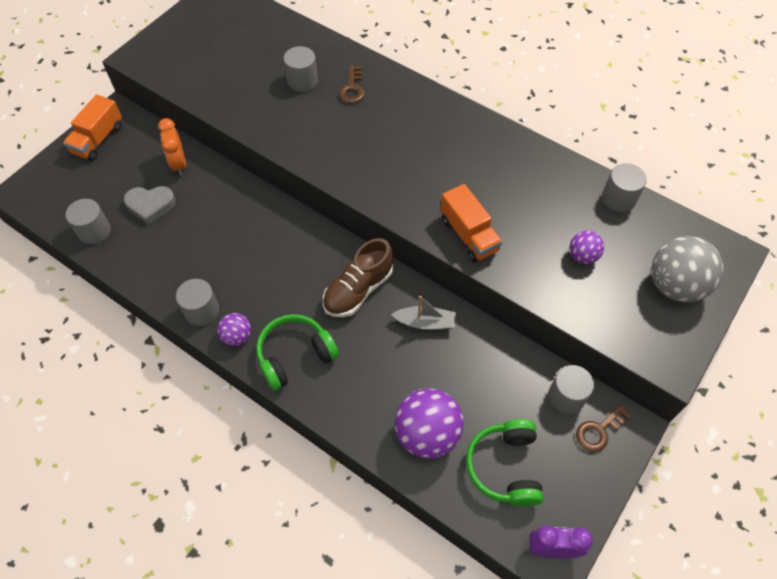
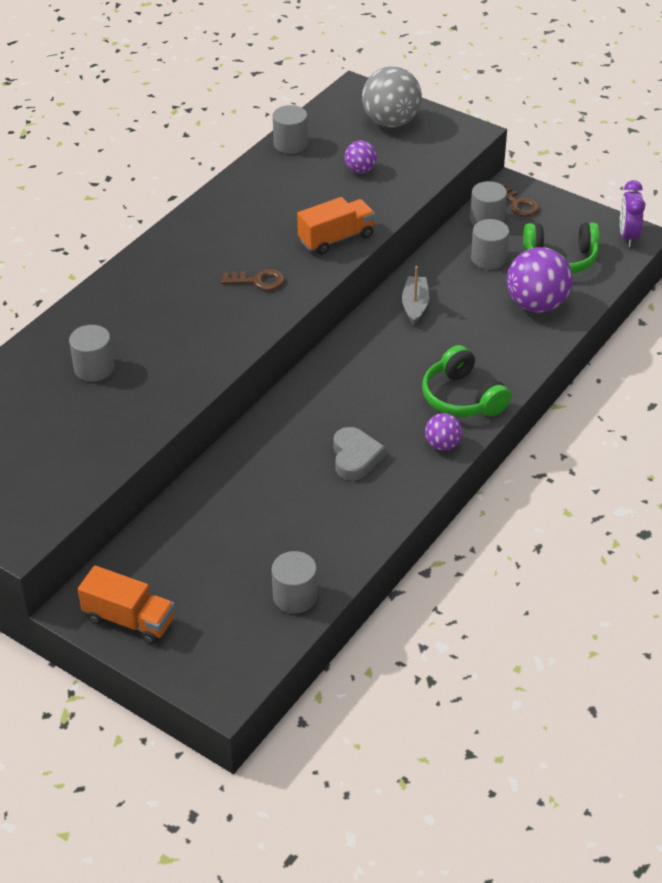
camera: 90 degrees left, 15 degrees down
(150, 206) = (254, 544): grey heart -> grey heart (355, 457)
(179, 164) = (183, 524): orange clock -> none
(201, 311) = (411, 477): grey cylinder -> grey cylinder (488, 258)
(352, 88) = (113, 324): brown key -> brown key (258, 281)
(358, 290) = (377, 353): brown shoe -> none

